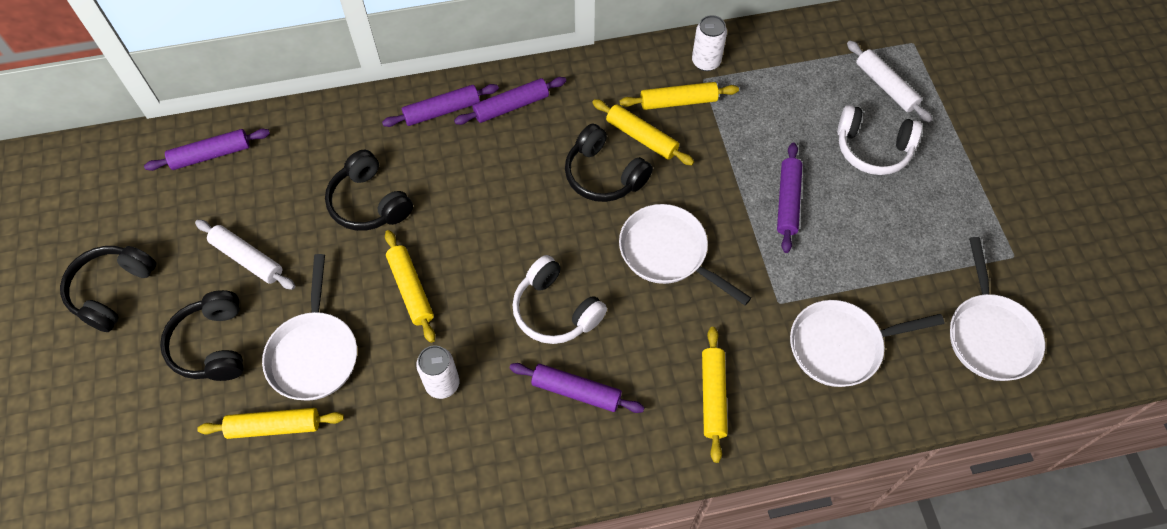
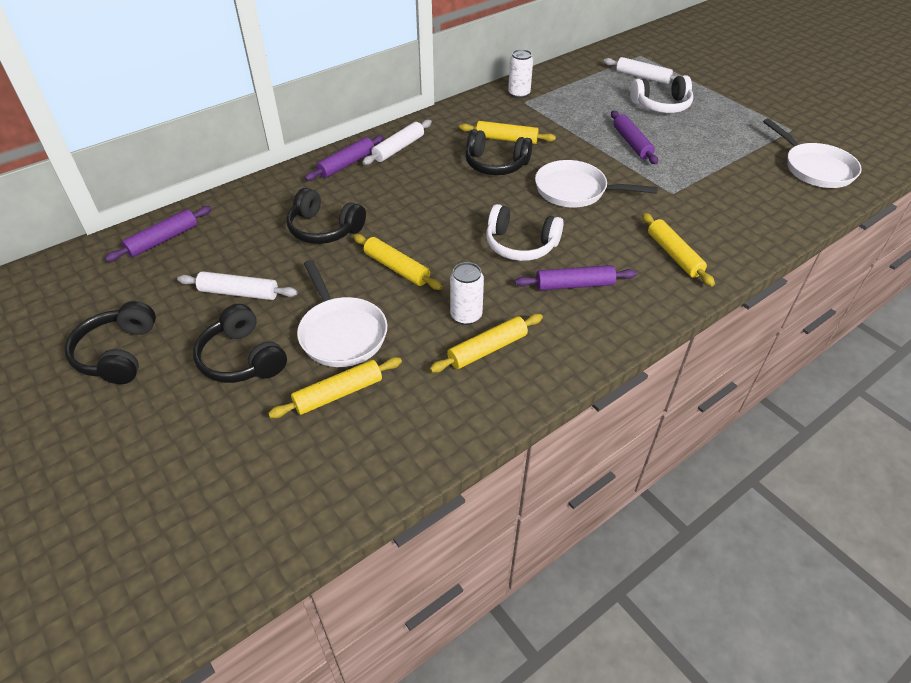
camera: 25 degrees left, 15 degrees down
(511, 106) = (398, 148): purple rolling pin -> white rolling pin
(678, 101) = (516, 116): yellow rolling pin -> yellow rolling pin (487, 349)
(841, 346) = (732, 202): white pan -> none

